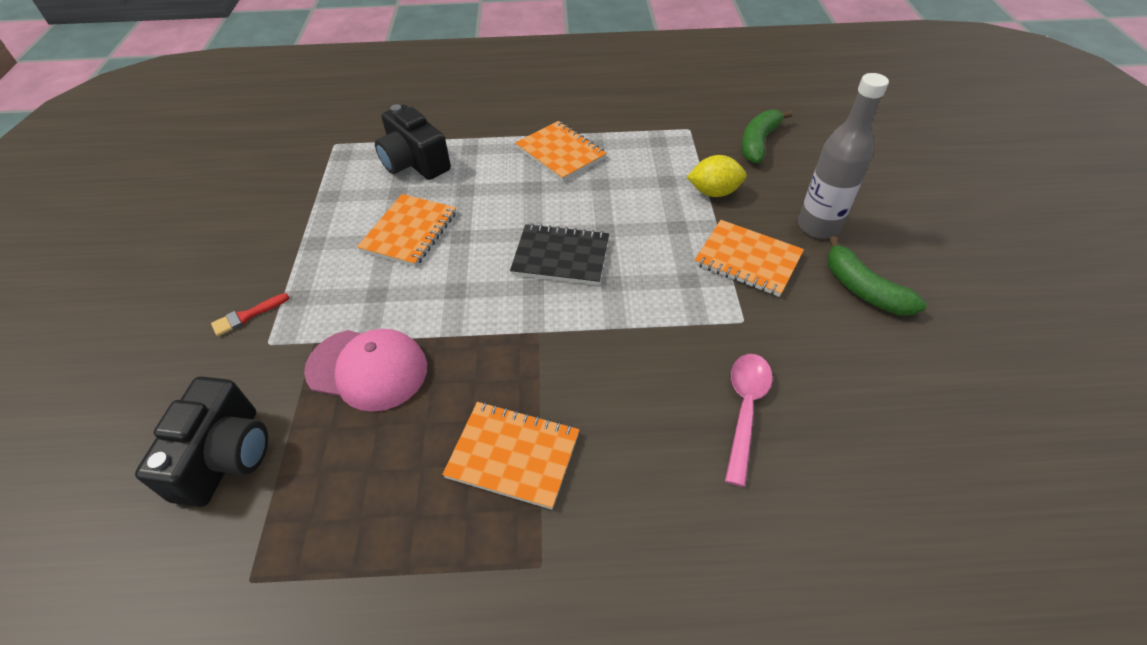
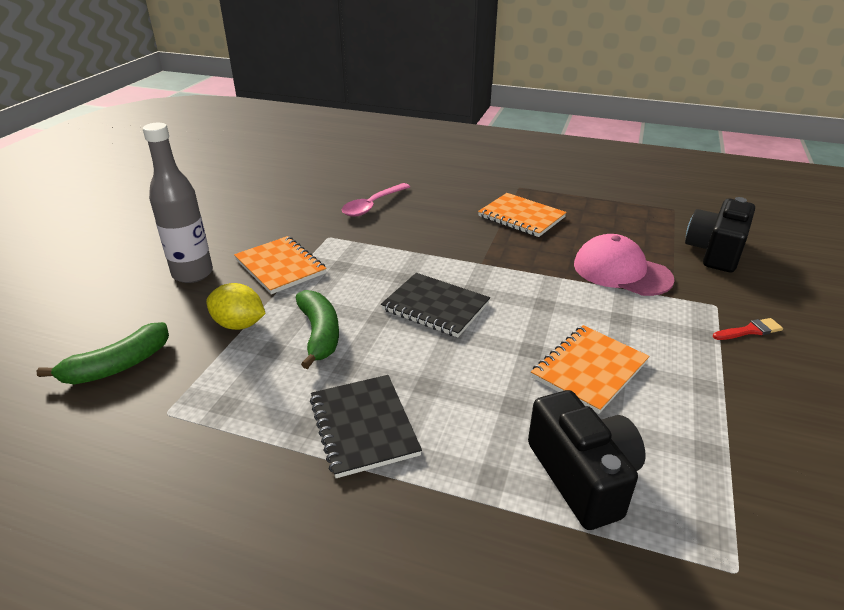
camera: 160 degrees left, 15 degrees down
(560, 153) = (363, 426): orange notebook -> black notebook
(863, 289) = (225, 233): green banana -> green banana (319, 334)

